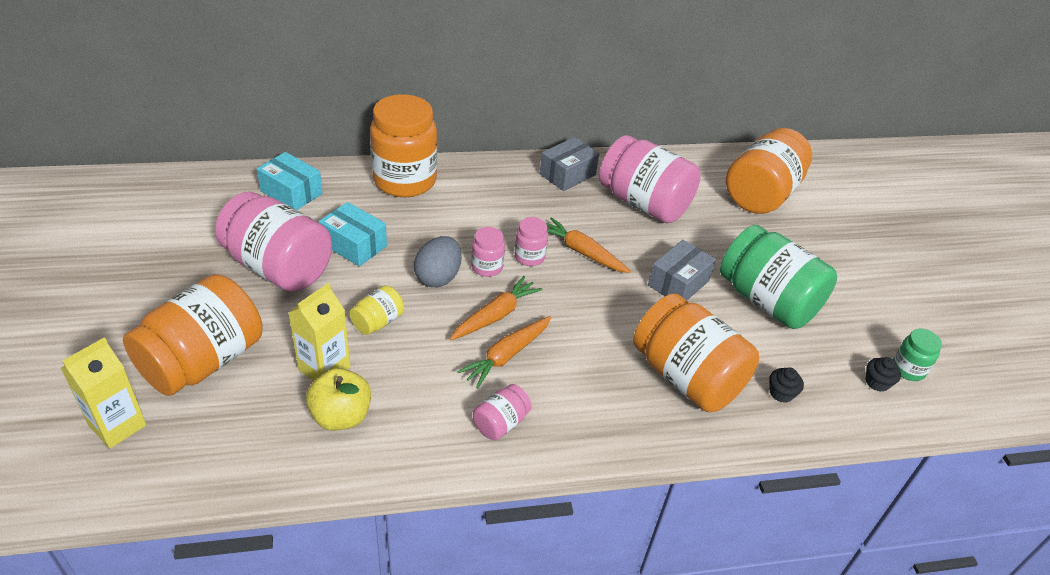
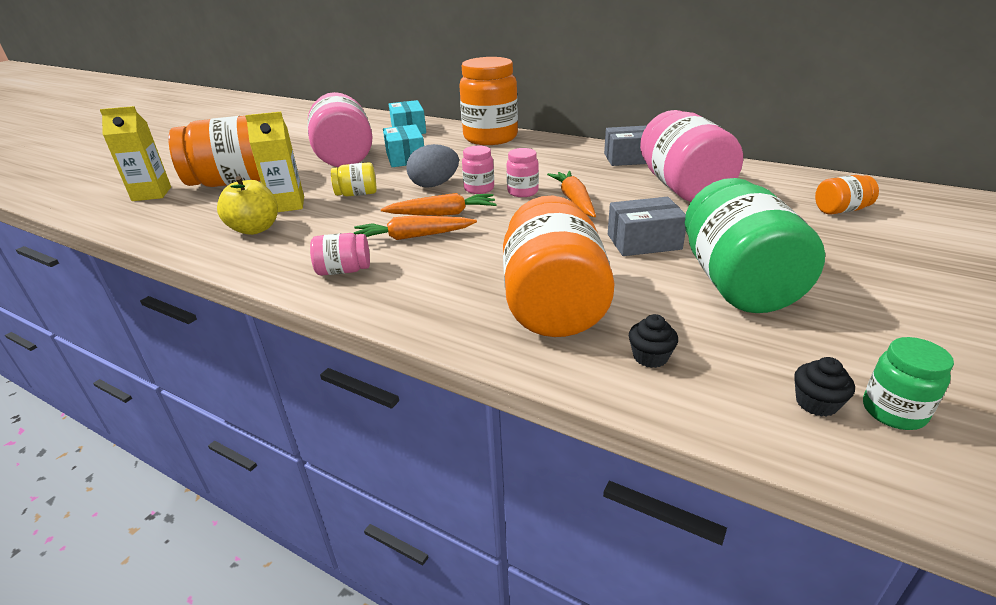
camera: 45 degrees right, 10 degrees down
(761, 194) = (840, 210): orange jar -> orange jar, size x0.46

